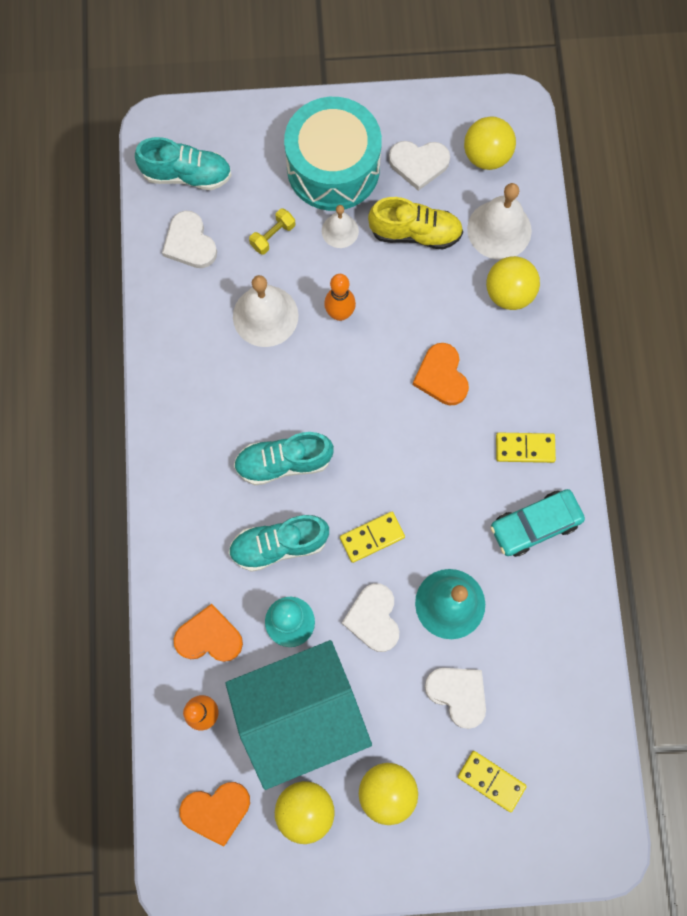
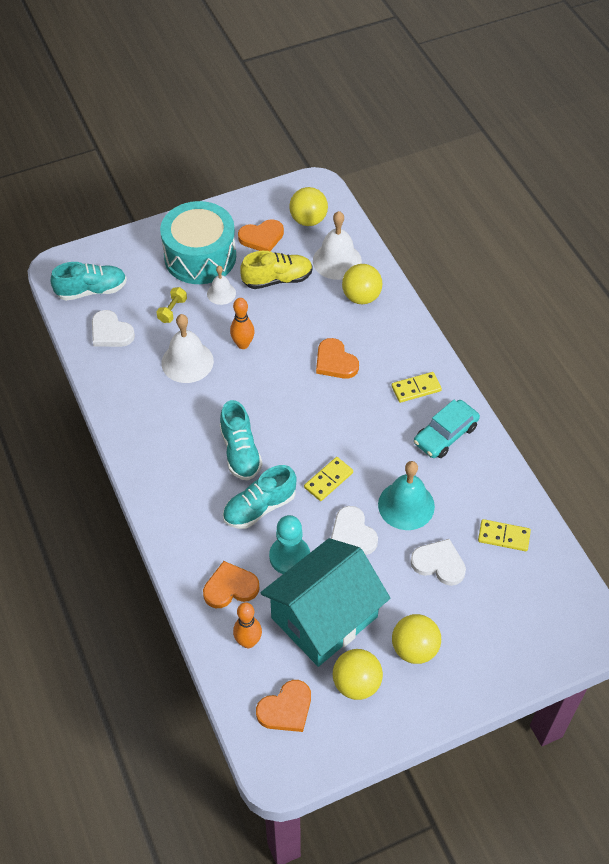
camera: 20 degrees left, 20 degrees down
(283, 462) = (240, 452): turquoise shoe -> turquoise shoe turned 75 degrees counterclockwise
(418, 164) = (261, 237): white heart -> orange heart
(491, 781) = (490, 614): yellow domino -> yellow domino (503, 536)

